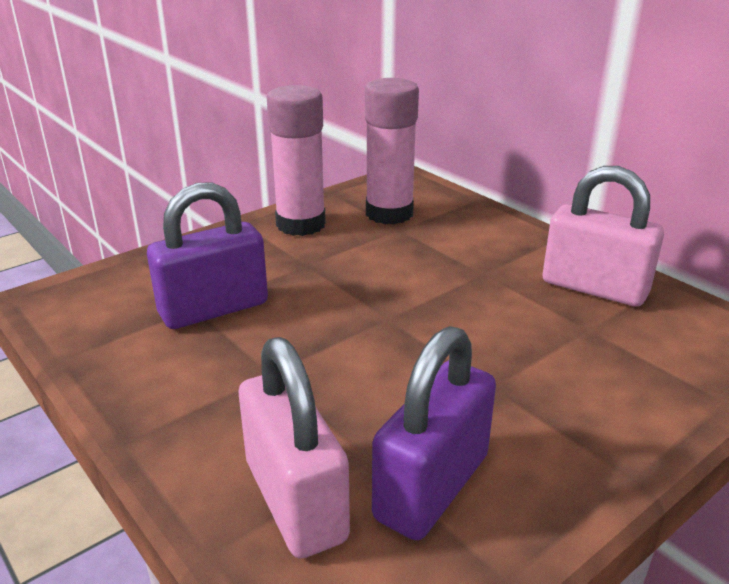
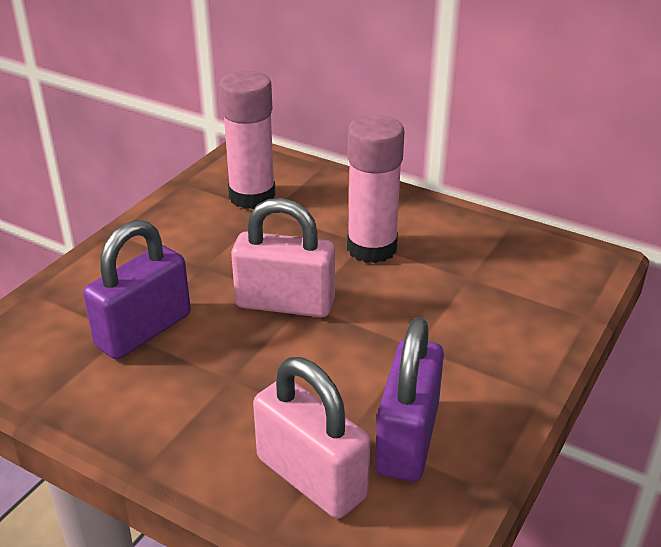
camera: 20 degrees left, 5 degrees up
(301, 224) = (174, 224): pink glue stick -> pink glue stick (372, 248)
(594, 288) = (459, 238): pink padlock -> pink padlock (285, 303)

